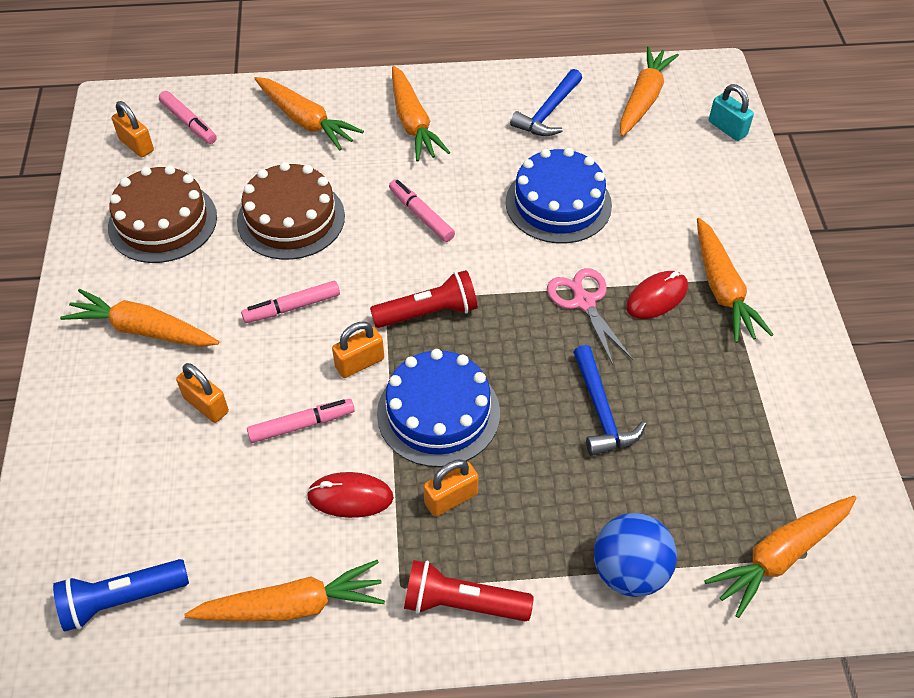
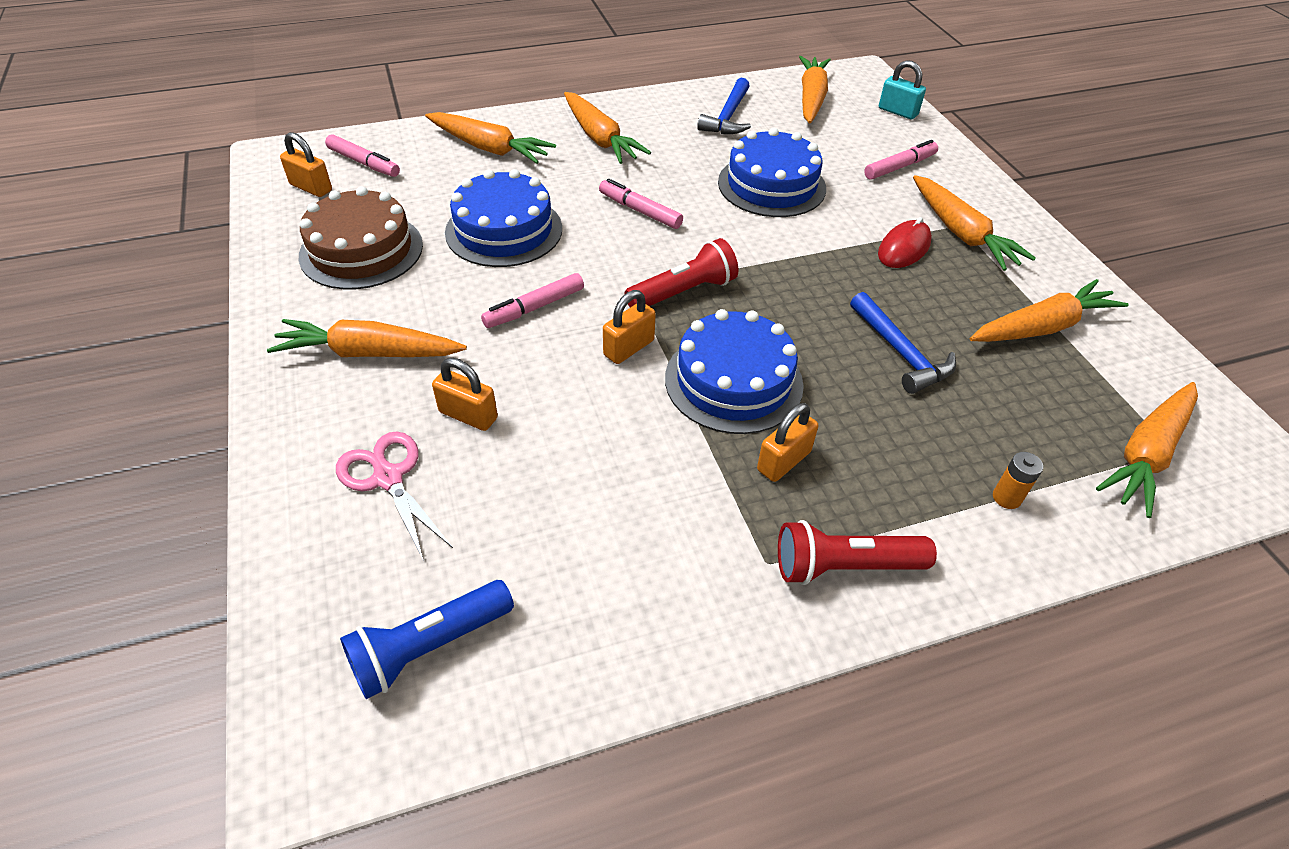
camera: 15 degrees left, 5 degrees down
(291, 219) = (504, 230): brown cake -> blue cake
(293, 606) = (649, 609): orange carrot -> orange carrot (1042, 327)
(302, 425) = (587, 417): pink marker -> pink marker (899, 167)
(350, 497) = (671, 479): red mouse -> none
(584, 302) = (836, 261): pink scissors -> pink scissors (388, 478)
(629, 571) = (1006, 498): blue ball -> orange battery

